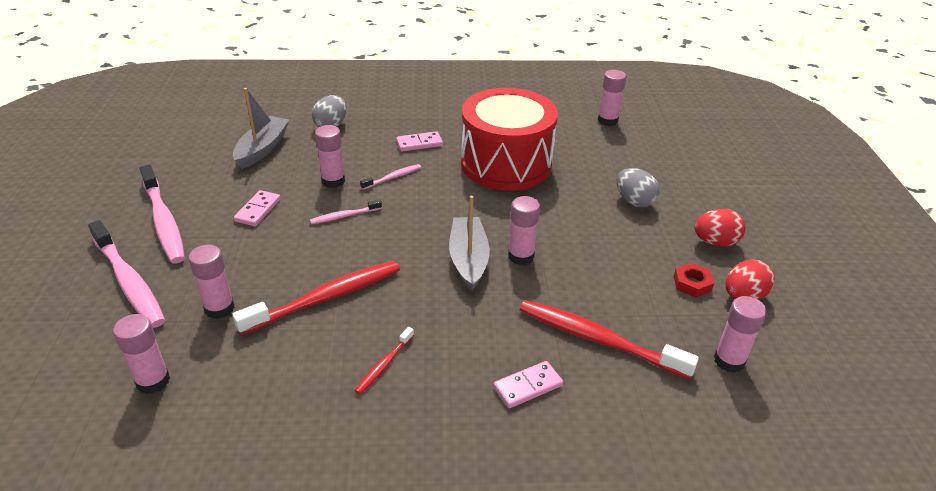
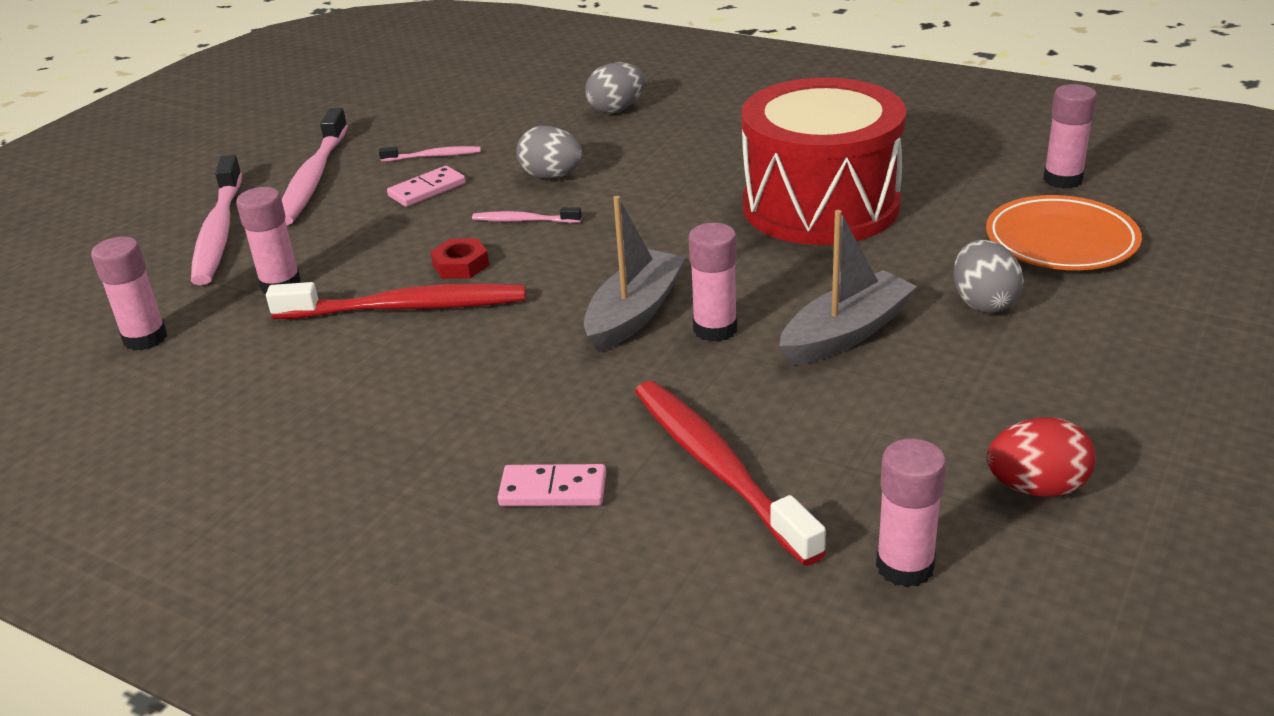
camera: 35 degrees right, 5 degrees down
(262, 149) = (502, 121): grey boat -> grey boat (846, 333)
(333, 181) = (551, 176): pink glue stick -> grey egg
(384, 365) = (398, 403): red toothbrush -> none
(393, 177) = (635, 189): pink toothbrush -> pink toothbrush (433, 156)
(419, 143) = (716, 154): pink domino -> none
(637, 156) = (1061, 240): none -> orange plate
(692, 283) = (960, 442): red nut -> red nut (461, 265)
(715, 242) = (1071, 397): red egg -> none

